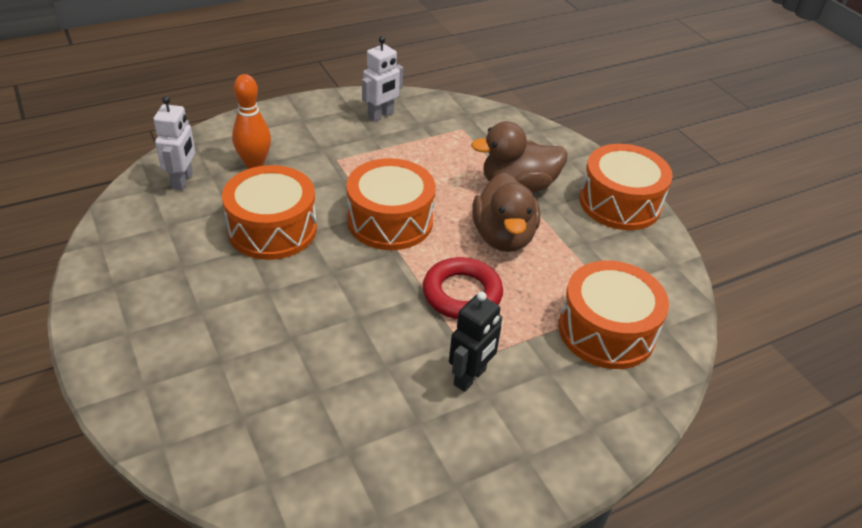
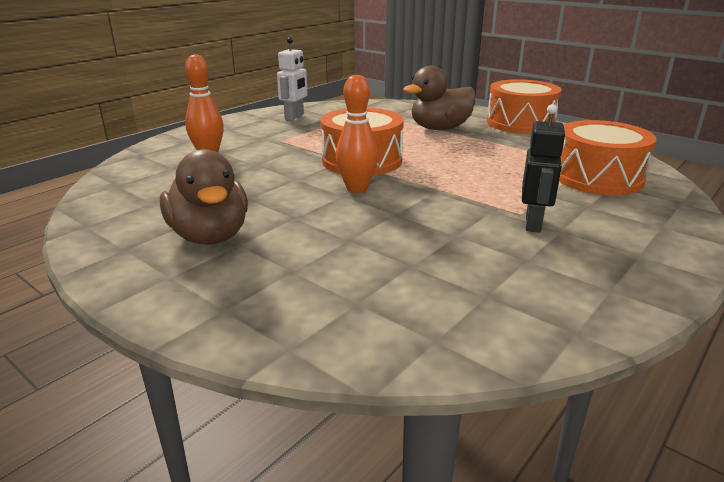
camera: 20 degrees left, 15 degrees down
(183, 181) = (146, 175): white robot -> none
(272, 229) = (262, 184): orange drum -> none
(351, 266) = (357, 188): none -> orange bowling pin
(462, 294) = (467, 183): red ring -> none
(503, 237) = (461, 151): brown duck -> brown duck (210, 236)

